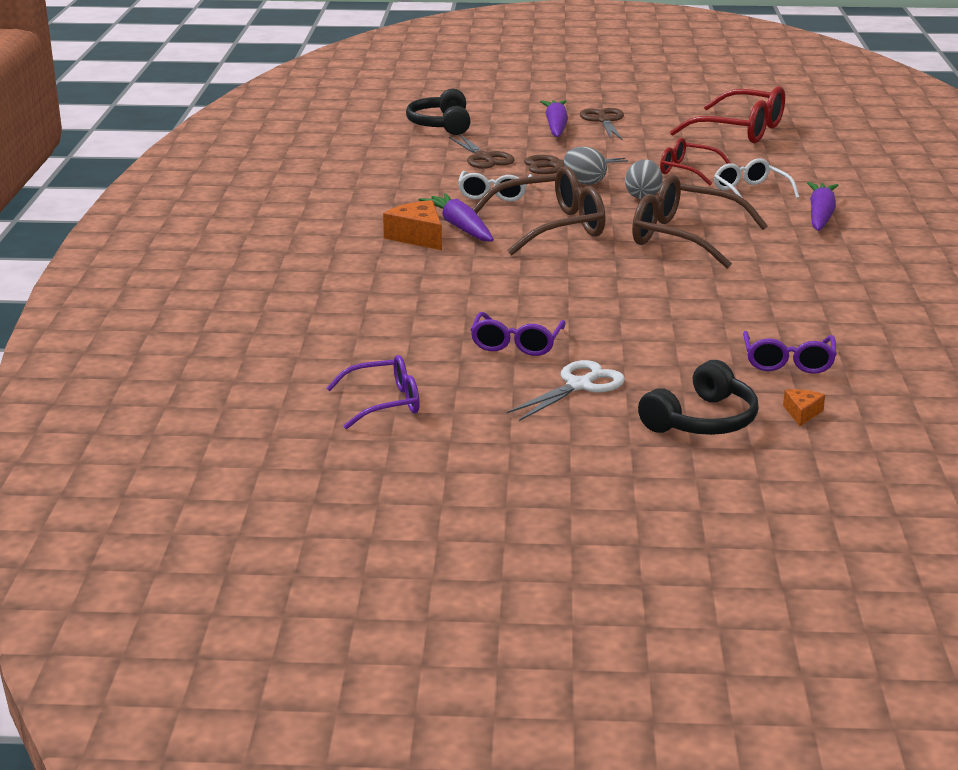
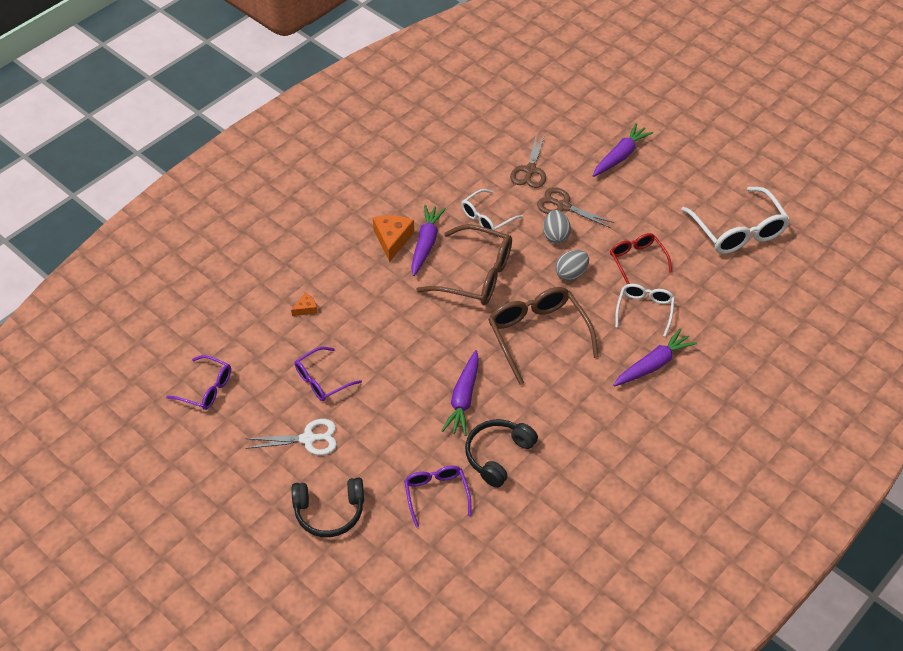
camera: 40 degrees right, 25 degrees up
(441, 125) = (551, 113): black headphones -> black headphones (498, 455)
(604, 121) = (661, 165): brown scissors -> none
(690, 297) = (463, 398): none -> purple carrot
(739, 130) = (737, 230): red glasses -> white glasses
(788, 362) = (436, 494): purple glasses -> purple glasses turned 120 degrees clockwise
(802, 413) = (385, 542): orange cheese -> orange cheese (306, 309)

